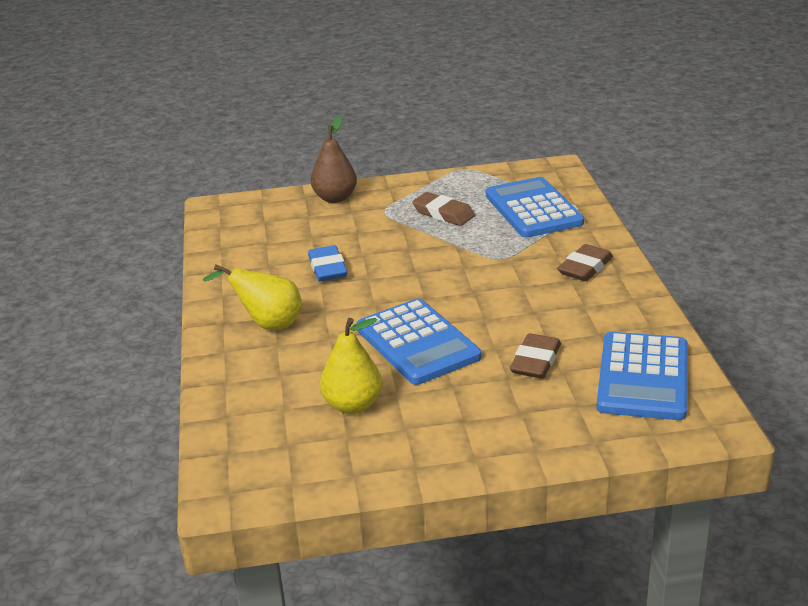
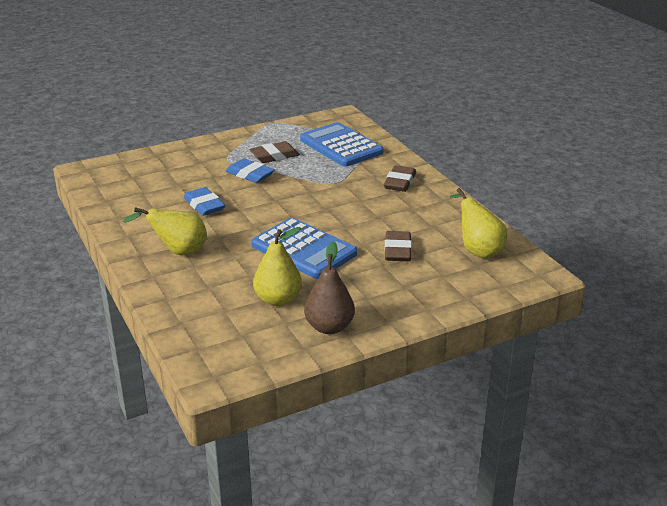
camera: 20 degrees left, 0 degrees up
(335, 198) = (182, 153): brown pear -> brown pear (329, 327)
(401, 234) = (250, 174): none -> blue eraser
(443, 213) = (274, 156): brown eraser -> brown eraser turned 45 degrees counterclockwise
(643, 377) = (478, 250): blue calculator -> yellow pear

